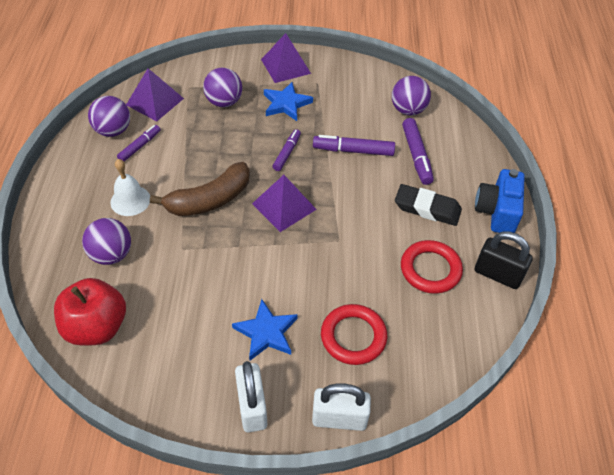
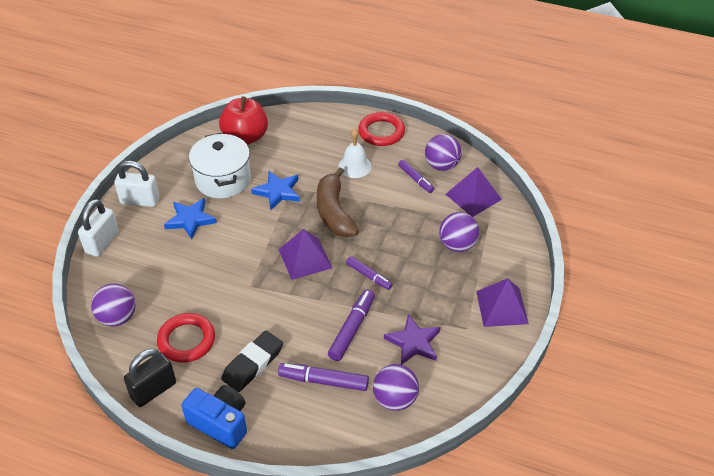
camera: 110 degrees right, 5 degrees down
(111, 254) = (304, 150): purple ball -> purple ball (117, 317)
(186, 323) = (223, 179): none -> white pot
(286, 104) = (439, 292): blue star -> blue star (277, 192)
(348, 110) = (413, 342): none -> purple star
(353, 336) = (157, 268): red ring -> red ring (381, 132)

